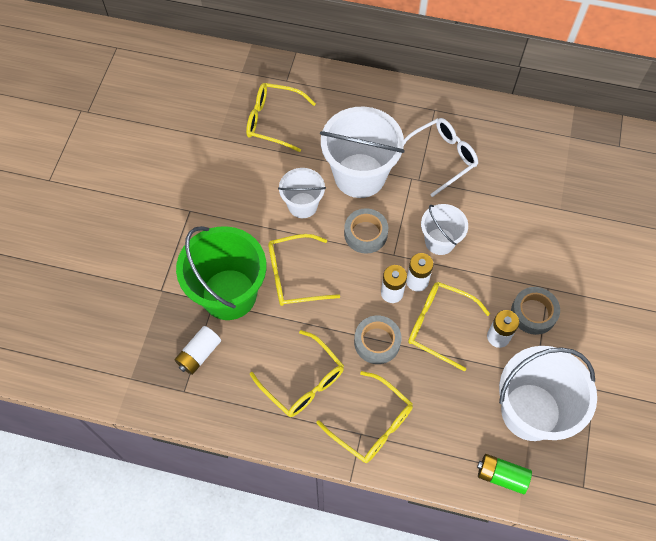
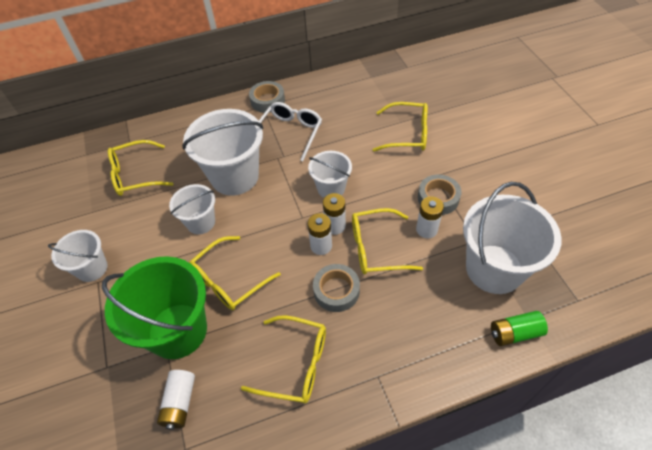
camera: 30 degrees left, 10 degrees down
(191, 195) = (92, 268): none -> white bucket
(365, 234) = (268, 215): grey tape -> grey tape (267, 100)
(372, 424) = (381, 361): yellow glasses -> yellow glasses (407, 134)

